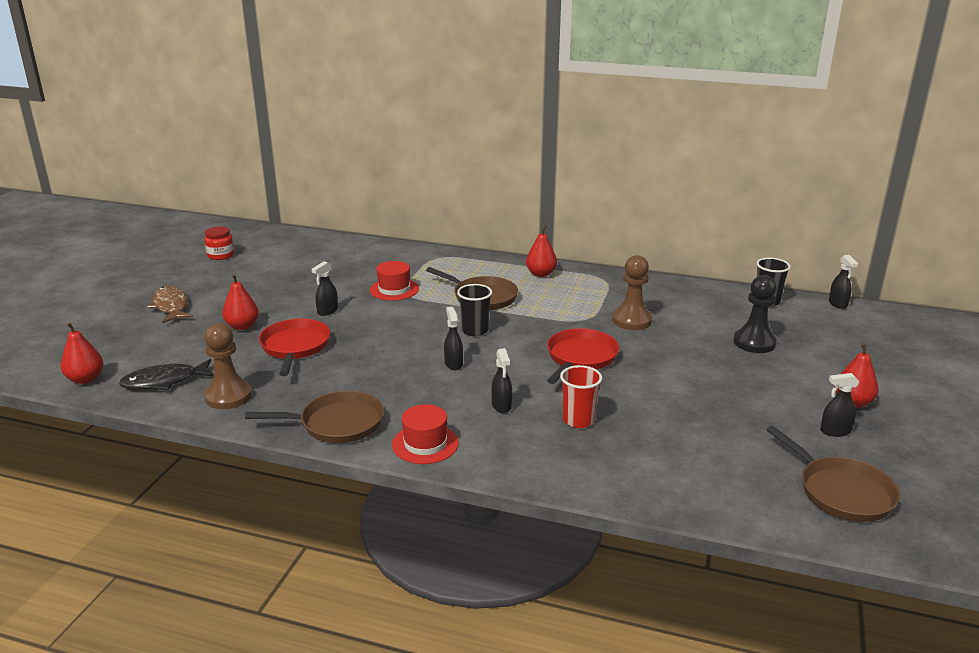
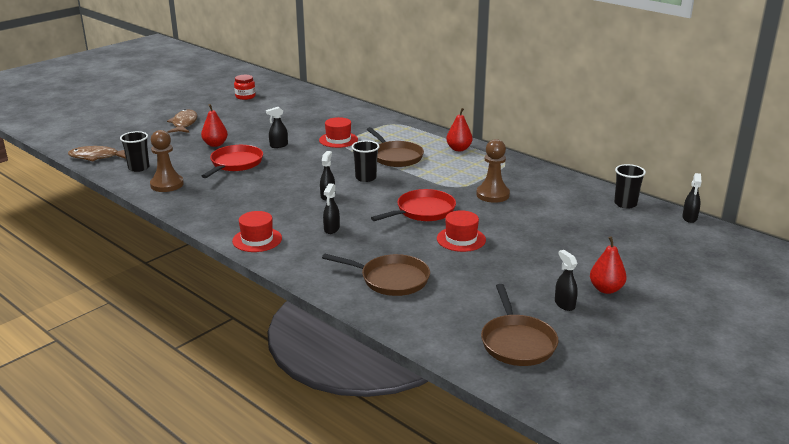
camera: 25 degrees right, 0 degrees up
(85, 379) = (97, 157): red pear -> brown fish
(164, 381) = (138, 168): black fish -> black cup
(337, 424) = (215, 215): brown pan -> brown pan (391, 279)
(578, 420) = (375, 250): red cup -> none
(655, 382) = (461, 239): none -> red hat
(754, 342) = (575, 230): black pawn -> none
(835, 431) = (564, 304): black spray bottle -> black spray bottle turned 45 degrees clockwise

